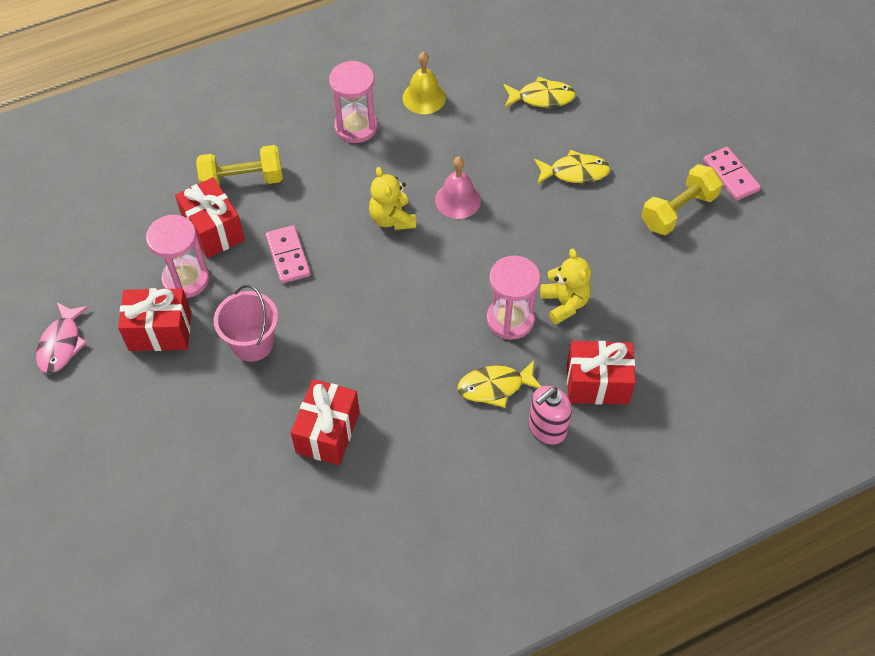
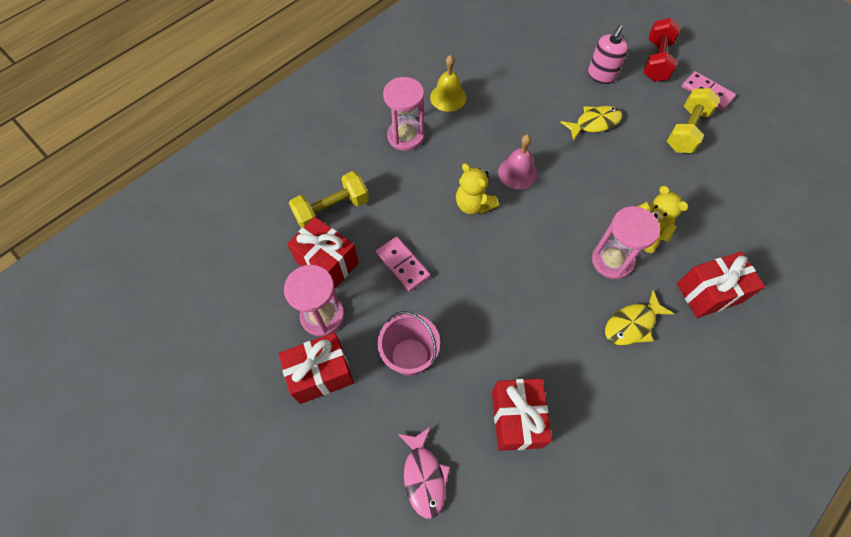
camera: 20 degrees left, 5 degrees up
(61, 344) = (232, 420): pink fish -> pink fish (424, 476)
(542, 97) = (538, 72): yellow fish -> none
(546, 429) = (693, 347): pink soap dispenser -> pink soap dispenser (601, 76)
(691, 123) = (656, 61): none -> red dumbbell

